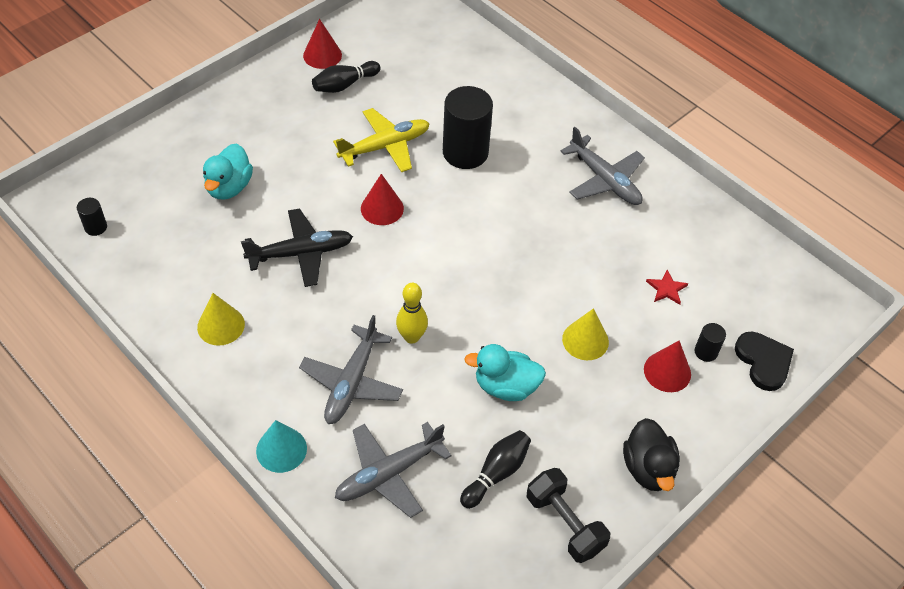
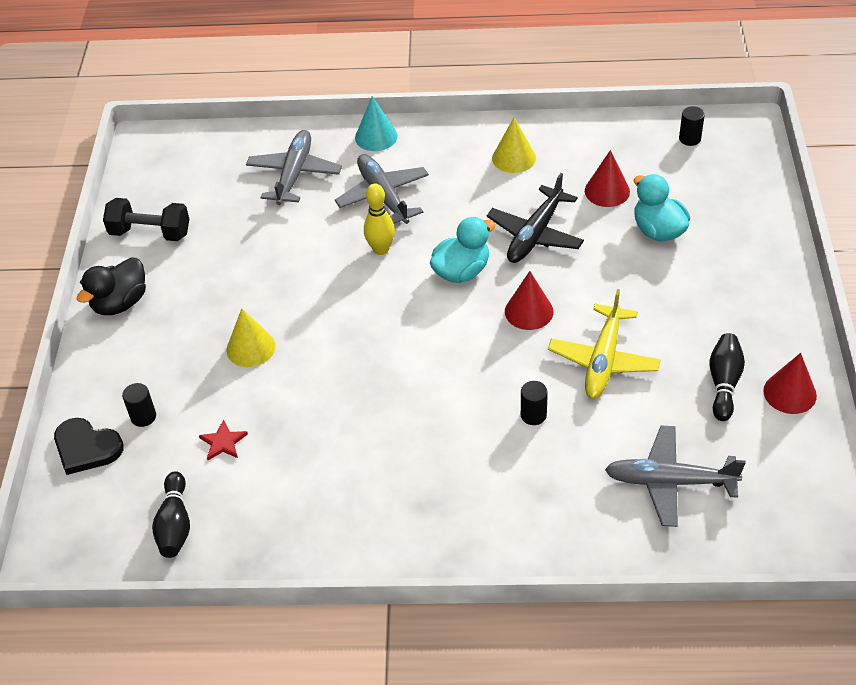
camera: 140 degrees right, 5 degrees down
(465, 152) = (533, 415): black cylinder -> black cylinder, size x0.45
(496, 473) = (225, 224): black bowling pin -> black bowling pin (175, 524)
(505, 386) = (276, 273): turquoise duck -> turquoise duck (461, 271)
(604, 179) = (382, 500): grey plane -> grey plane (670, 482)
(648, 468) = (120, 303): black duck -> black duck turned 90 degrees counterclockwise
(667, 371) = (163, 377): red cone -> red cone (607, 191)

